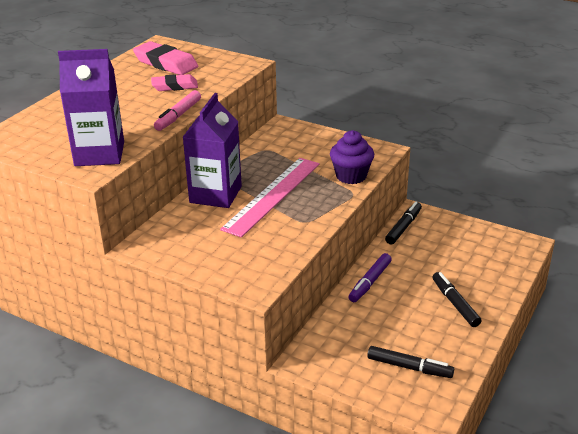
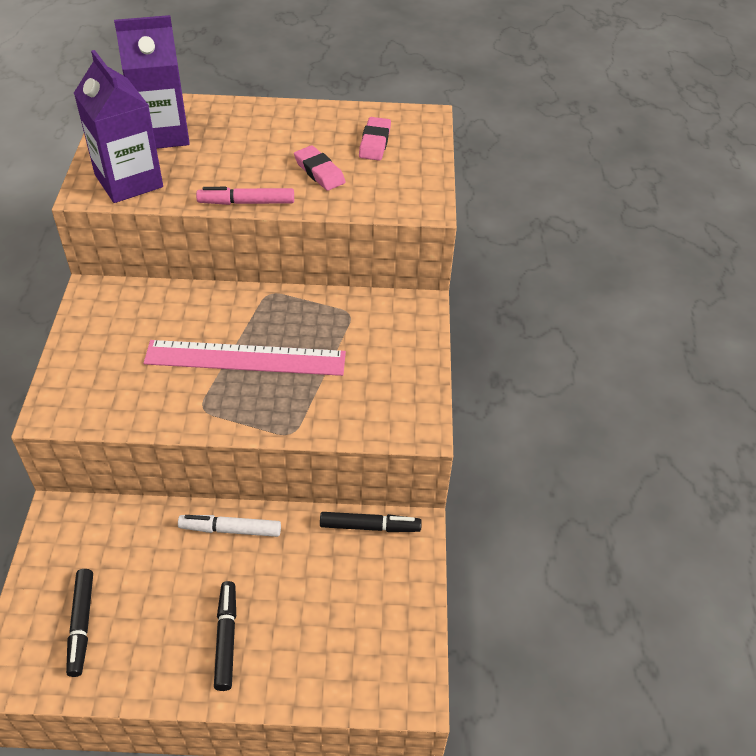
camera: 60 degrees right, 15 degrees up
(166, 63) = (374, 142): pink eraser -> pink eraser, size x0.65
(215, 194) = (222, 309): purple carton -> purple carton (162, 133)
(351, 176) = (332, 417): purple cupcake -> none
(370, 282) = (230, 530): purple marker -> white marker
(455, 304) = (226, 638): black marker -> black marker turned 45 degrees counterclockwise

